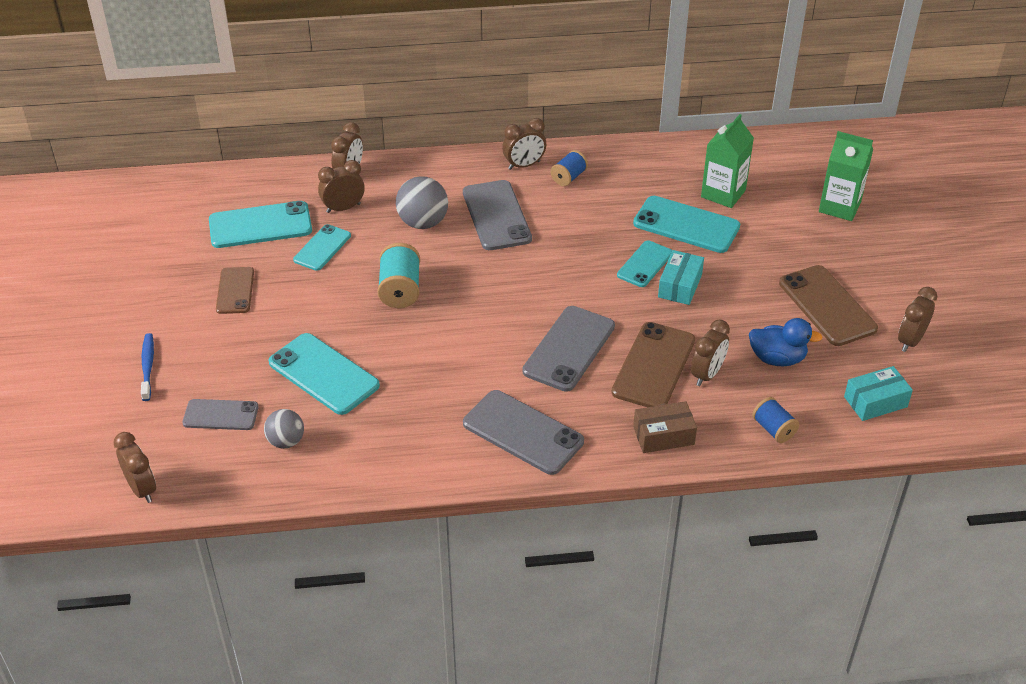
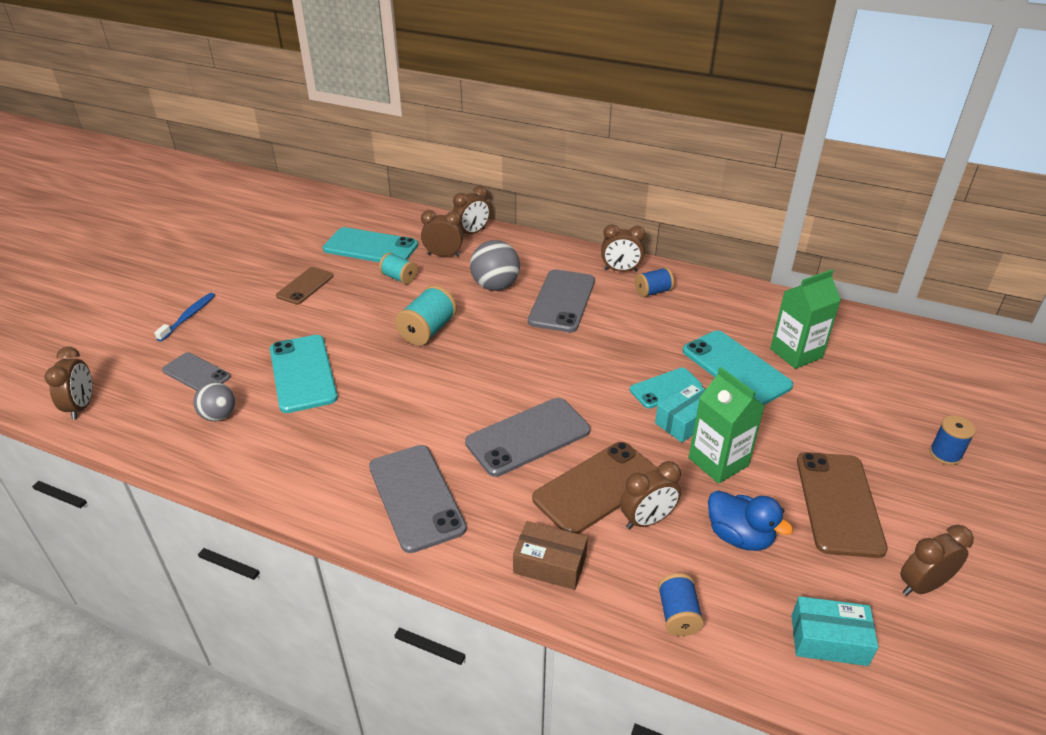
camera: 30 degrees right, 5 degrees down
(322, 248) = (399, 278): turquoise phone -> turquoise spool
(839, 207) = (921, 408): green carton -> green carton (718, 462)
(875, 238) = (945, 454): none -> blue spool

